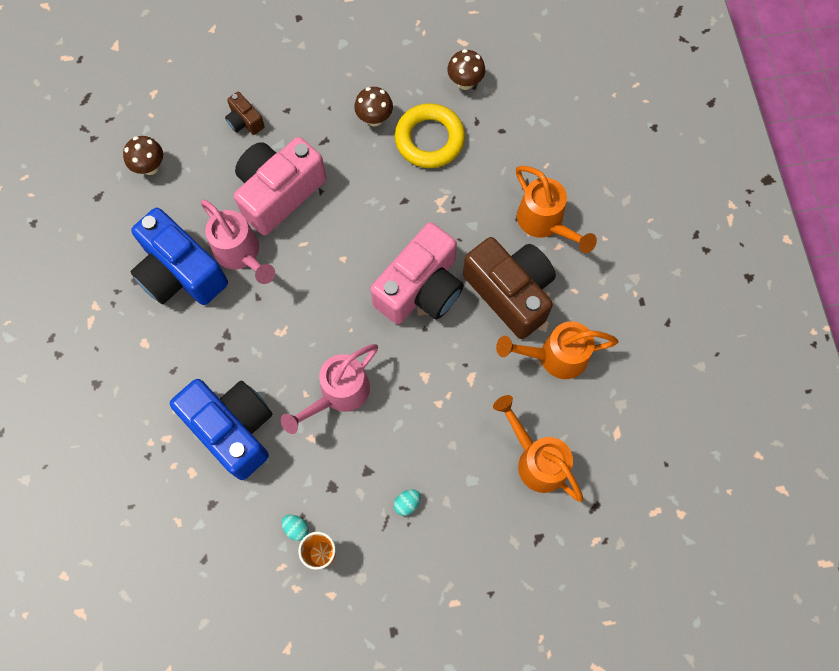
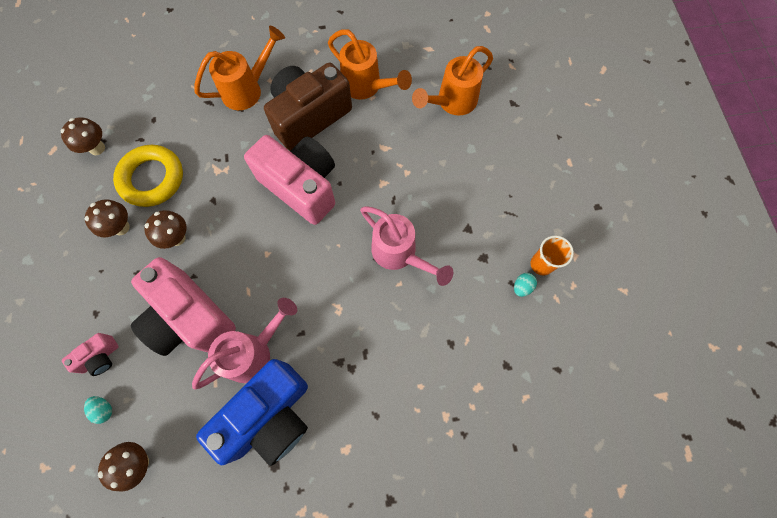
camera: 90 degrees left, 0 degrees up
(233, 429) = (434, 350): blue camera -> none
(245, 121) = (100, 357): brown camera -> pink camera
(362, 171) = (177, 238): none -> brown mushroom
(407, 503) = (493, 197): turquoise egg -> turquoise egg (104, 409)
(554, 356) = (366, 87): orange watering can -> orange watering can turned 45 degrees counterclockwise

